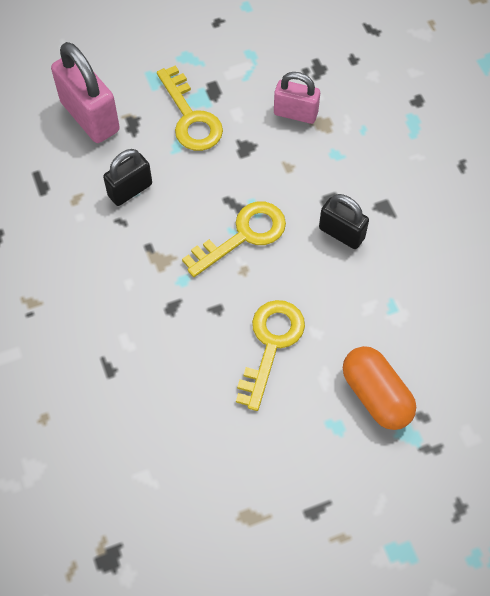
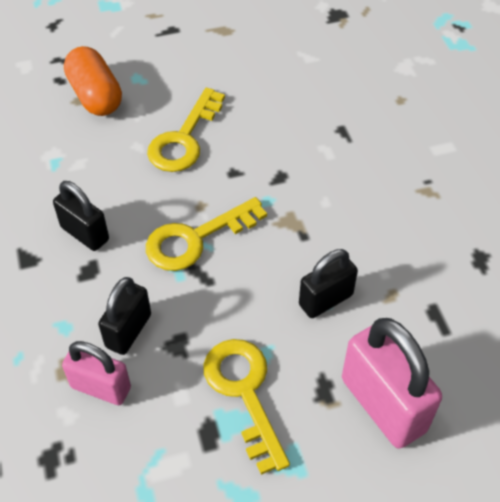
camera: 175 degrees left, 10 degrees down
(284, 154) = (128, 331): none -> black padlock

